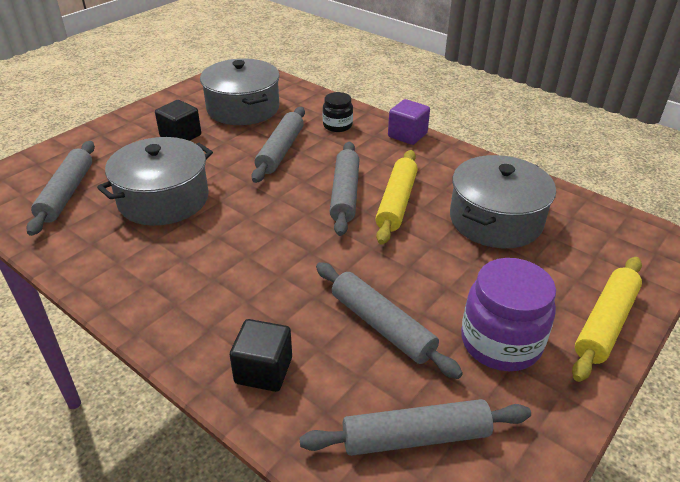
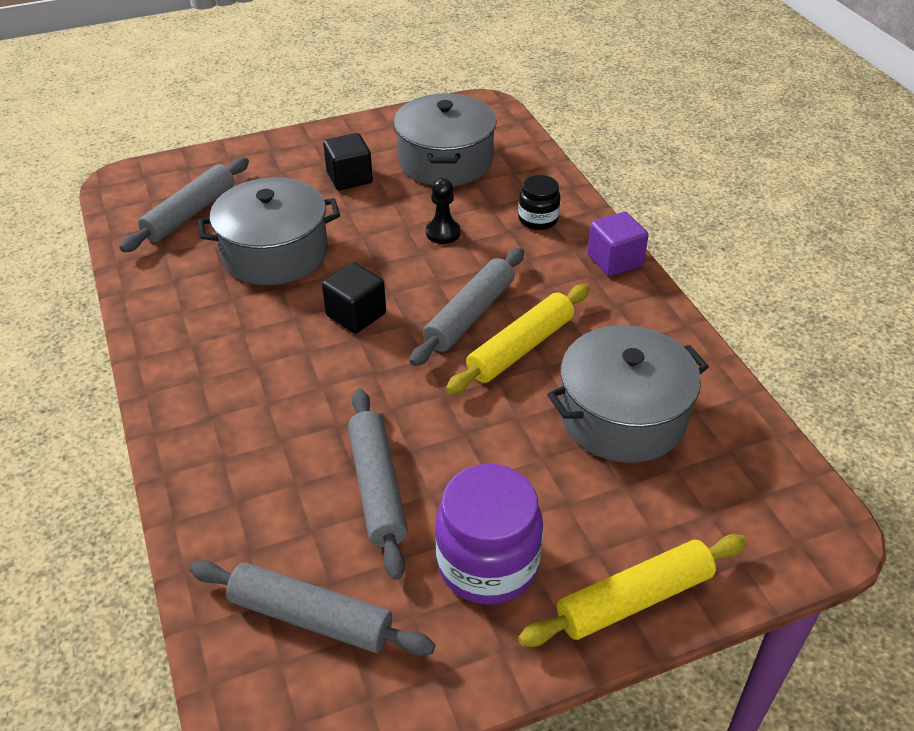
camera: 30 degrees right, 5 degrees up
(263, 370) = (227, 482): black cube -> black cube (356, 315)
(280, 151) = (443, 233): grey rolling pin -> black pawn

